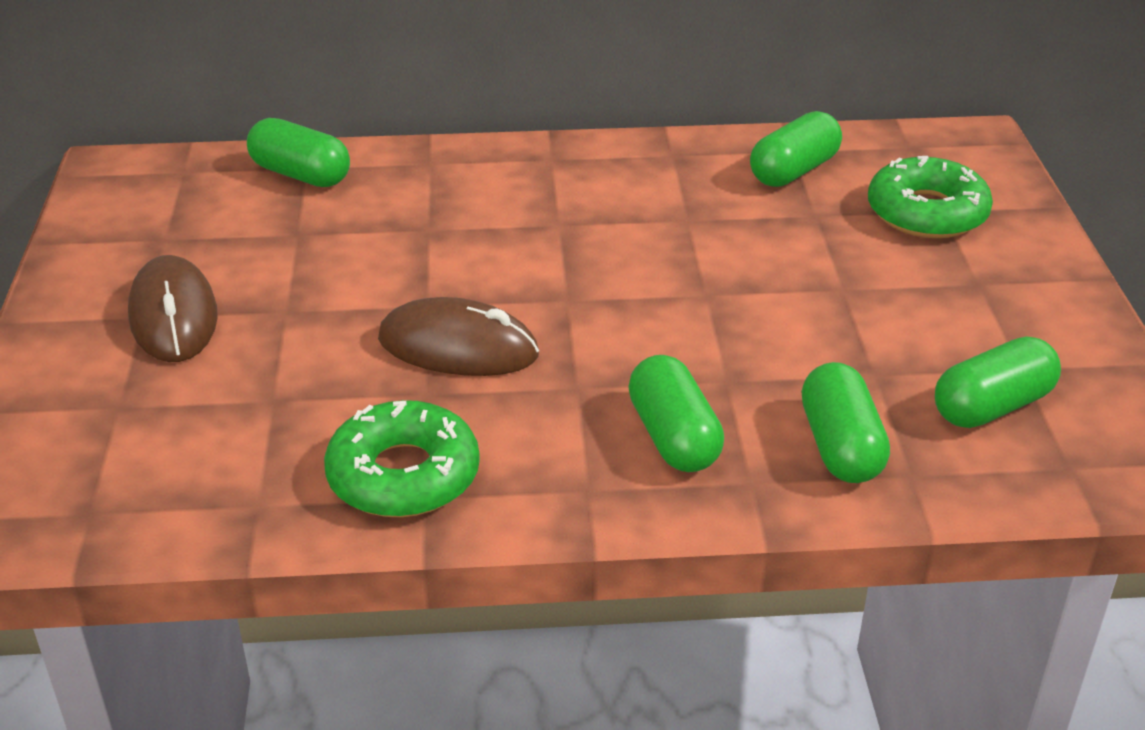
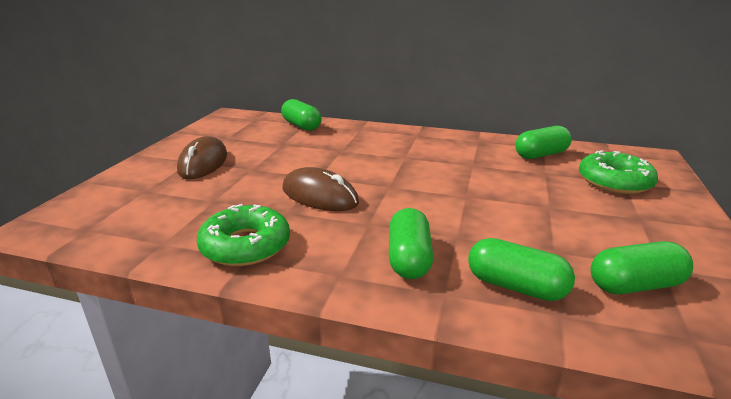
camera: 20 degrees right, 10 degrees down
(841, 446) = (515, 286): green capsule -> green capsule turned 75 degrees counterclockwise

